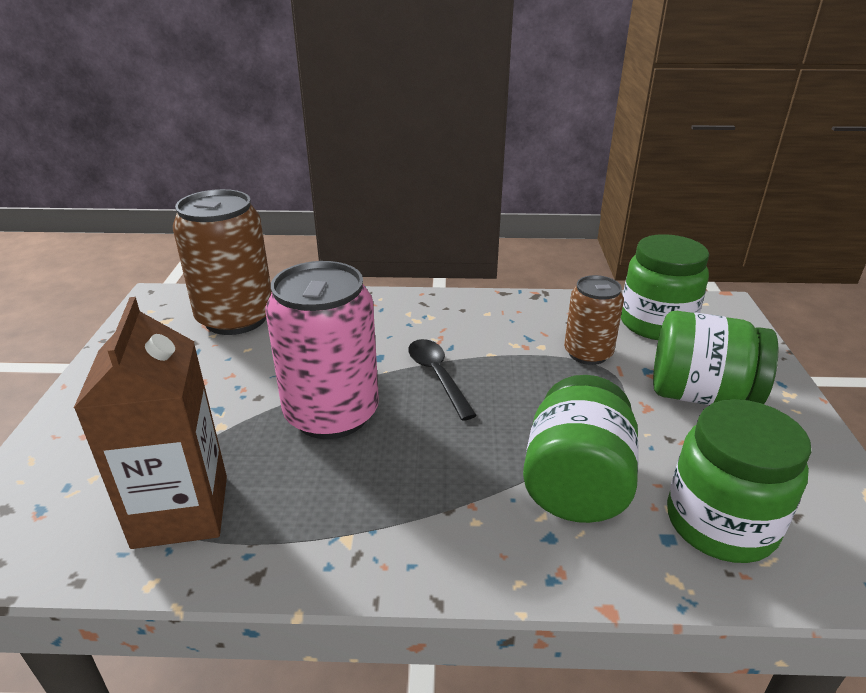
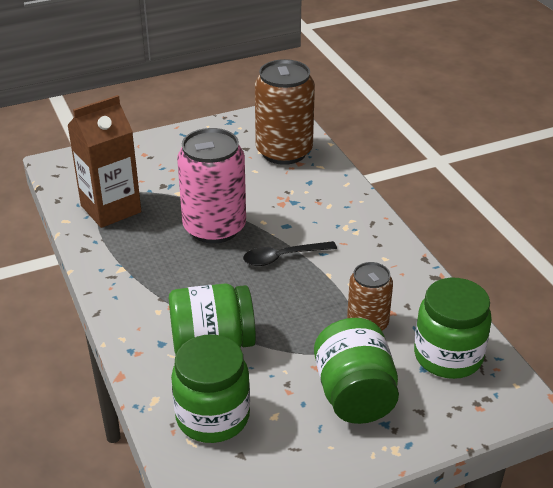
camera: 65 degrees right, 5 degrees up
(437, 376) = (283, 257): black spoon -> black spoon turned 150 degrees counterclockwise

